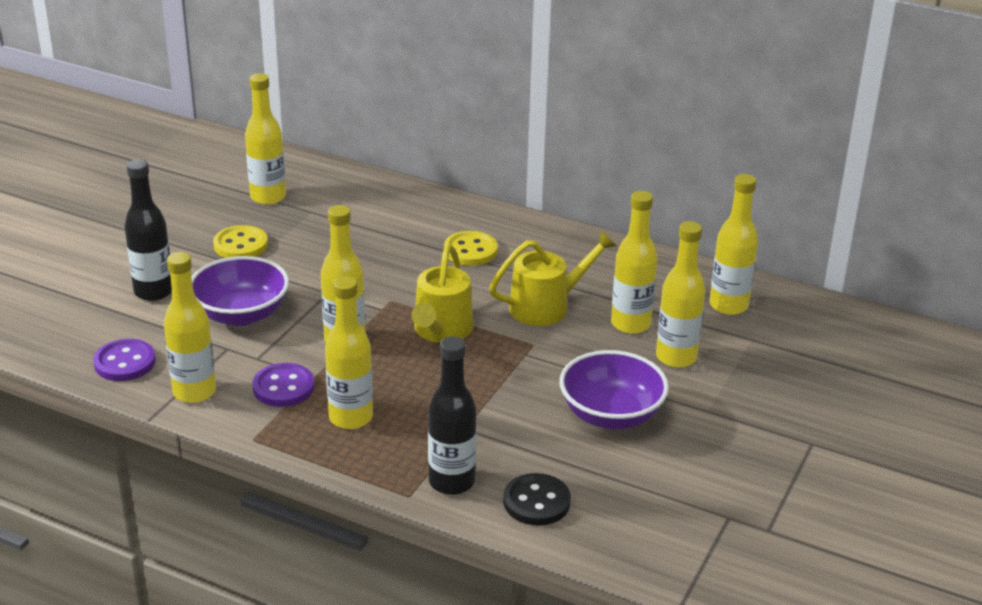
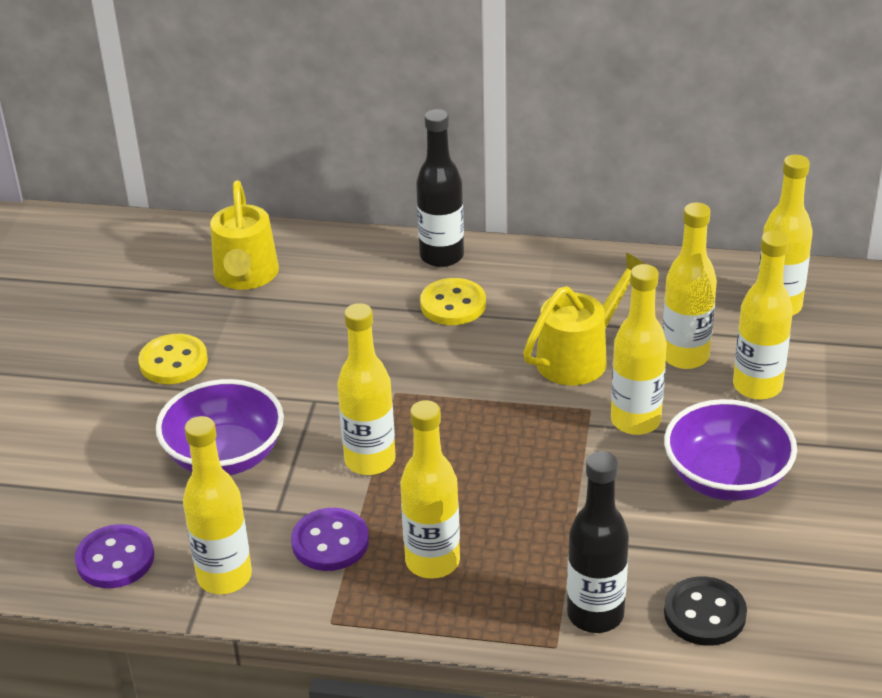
camera: 15 degrees left, 5 degrees up
(154, 292) = (99, 452): black bottle -> black bottle (441, 256)
(268, 197) = (172, 289): yellow bottle -> yellow bottle (635, 421)
(441, 331) = (476, 419): yellow watering can -> yellow watering can (246, 277)

